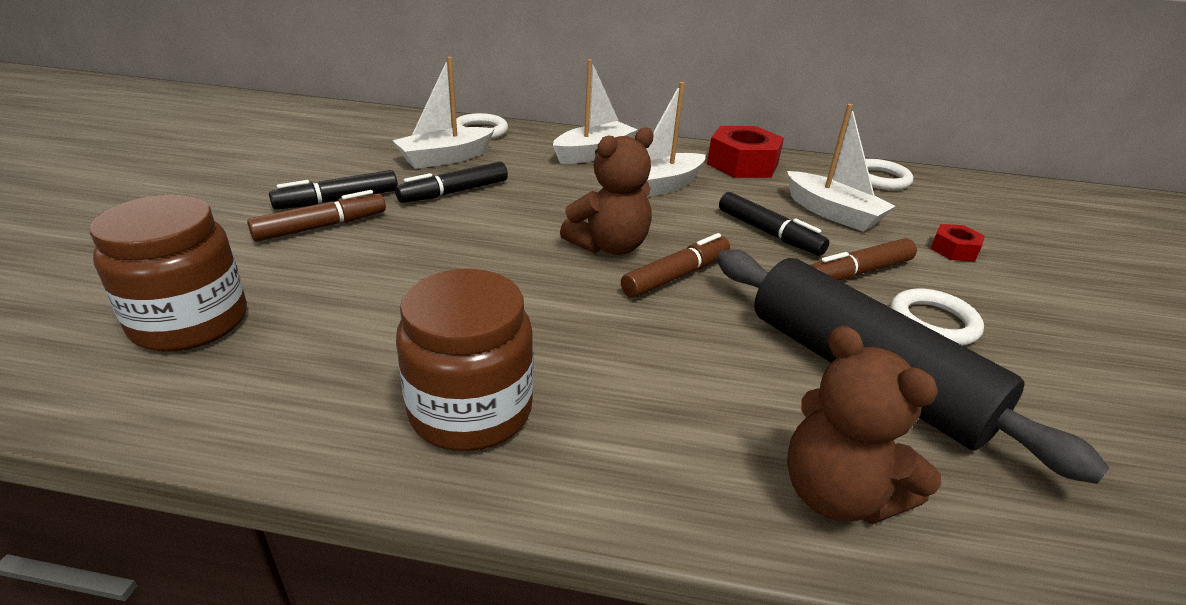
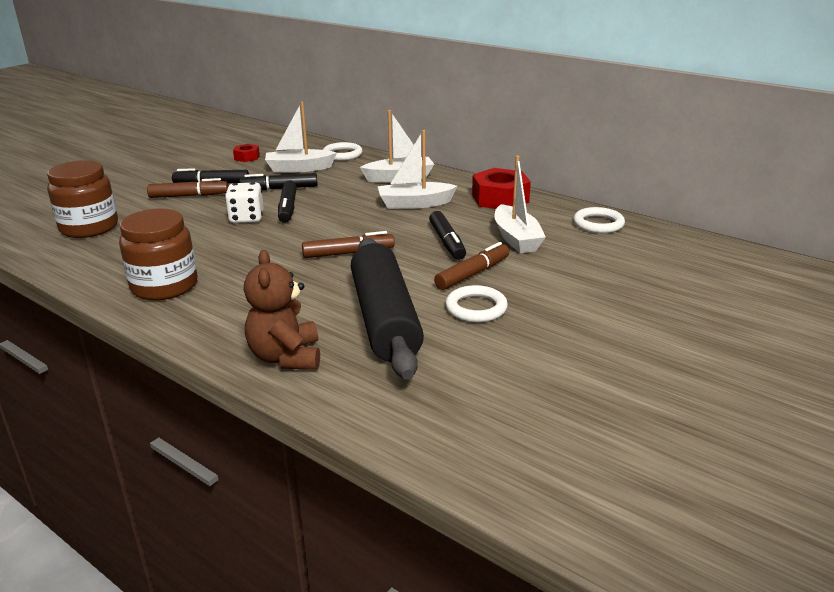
camera: 30 degrees right, 5 degrees down
(461, 248) = (246, 218): none -> white dice
(503, 221) = (288, 208): none -> black marker
(609, 246) = (331, 231): brown teddy bear -> none
(858, 272) = (472, 274): brown marker -> brown marker turned 135 degrees clockwise
(954, 250) = (572, 275): red nut -> red nut (247, 157)

